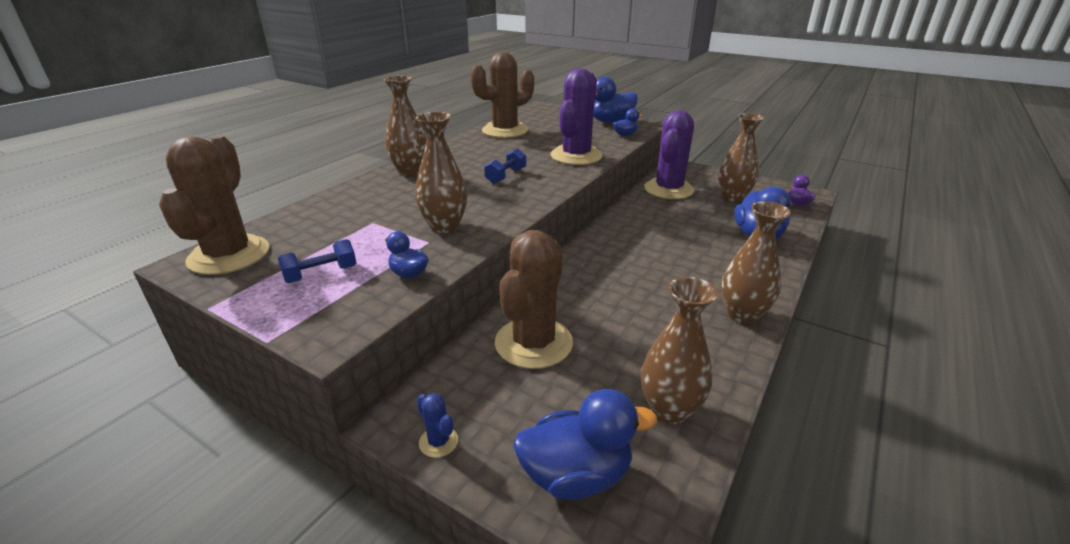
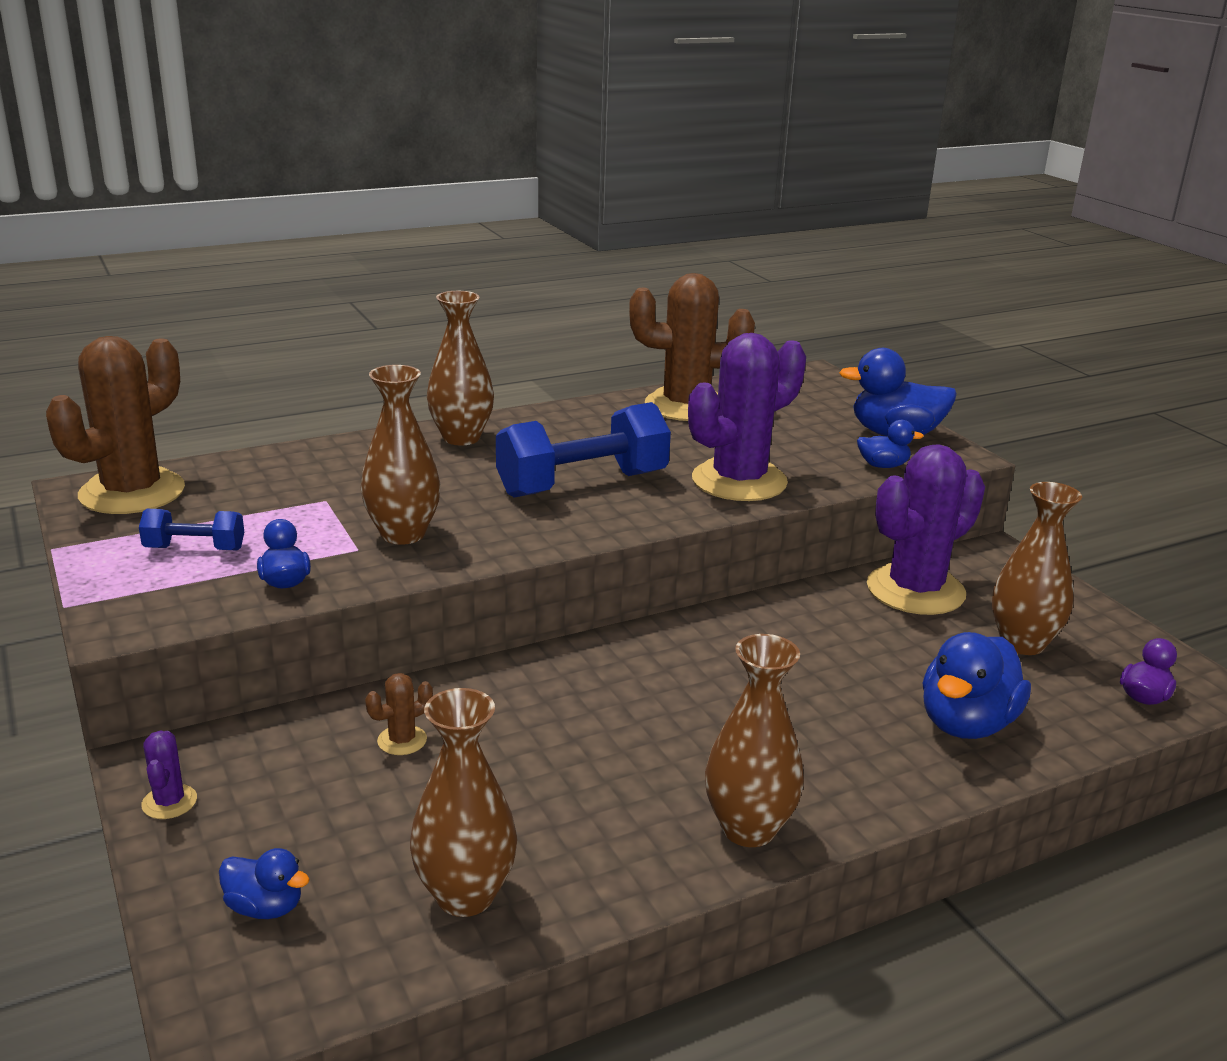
camera: 30 degrees right, 5 degrees down
(438, 442) = (169, 802): blue cactus -> purple cactus
(506, 176) = (582, 484): blue dumbbell -> blue dumbbell, size x1.99
(533, 343) = (402, 740): brown cactus -> brown cactus, size x0.40
(576, 475) = (265, 907): blue duck -> blue duck, size x0.53

